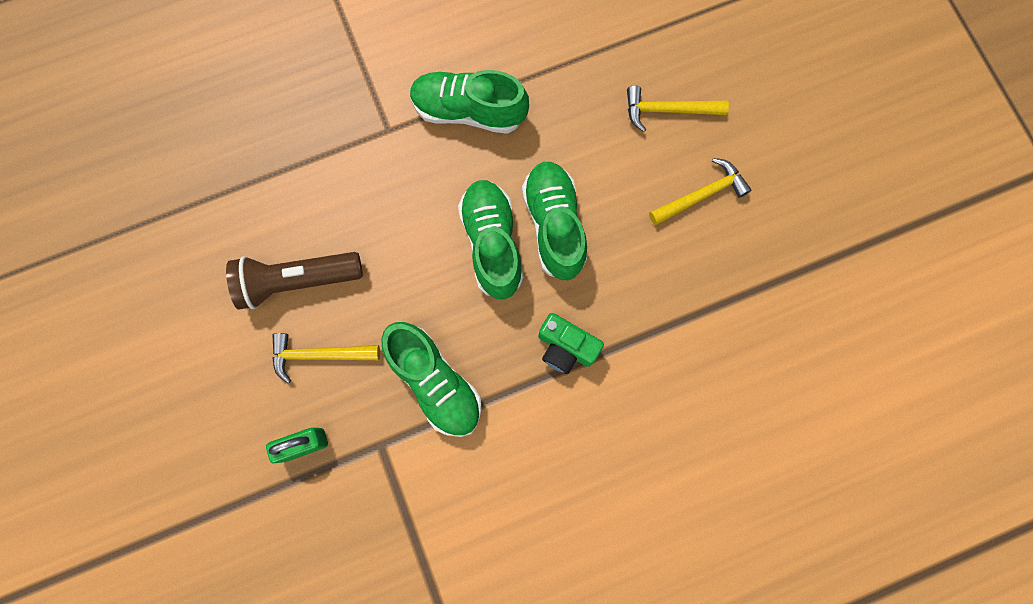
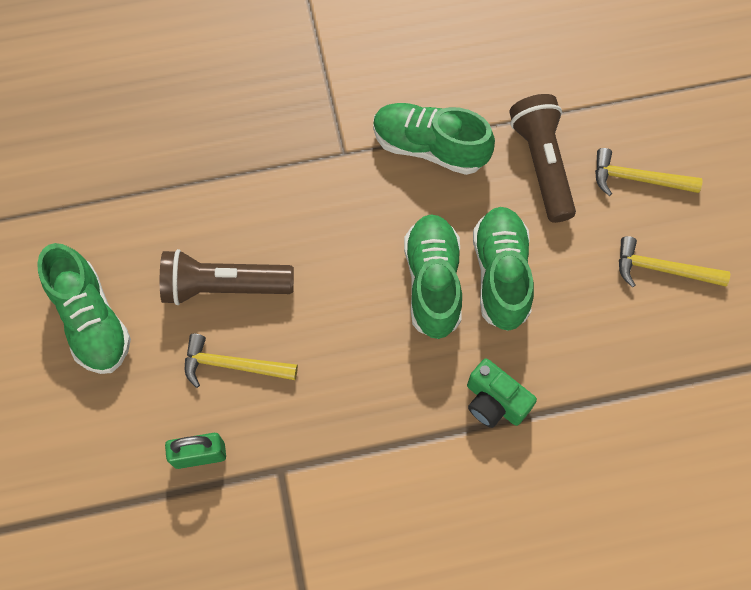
camera: 10 degrees right, 10 degrees down
(435, 382) = (350, 414): green shoe -> green shoe (92, 320)
(576, 111) = (541, 165): none -> brown flashlight
(701, 195) = (662, 269): yellow hammer -> yellow hammer turned 150 degrees counterclockwise

